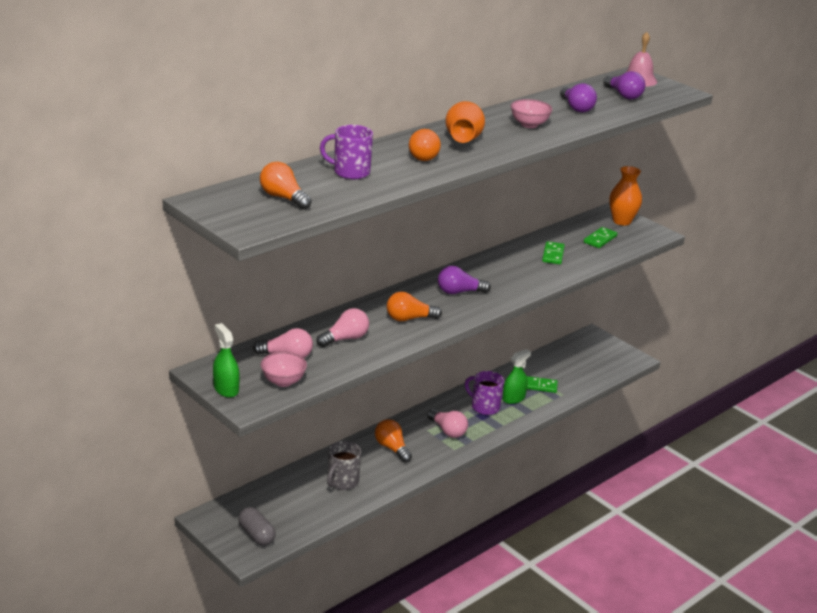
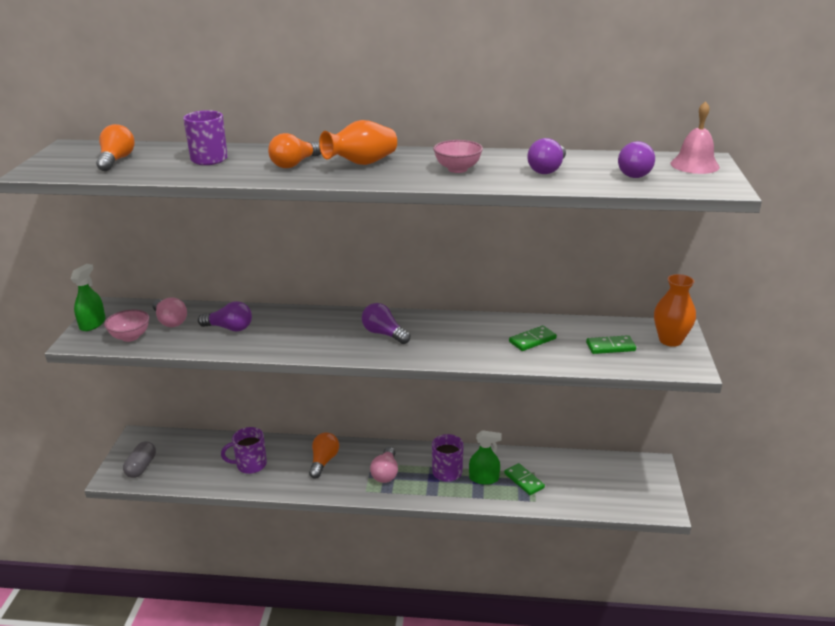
camera: 50 degrees right, 0 degrees up
(342, 482) = (250, 465): grey mug -> purple mug
(345, 339) = (229, 328): pink light bulb -> purple light bulb
(409, 319) = (303, 336): orange light bulb -> none

